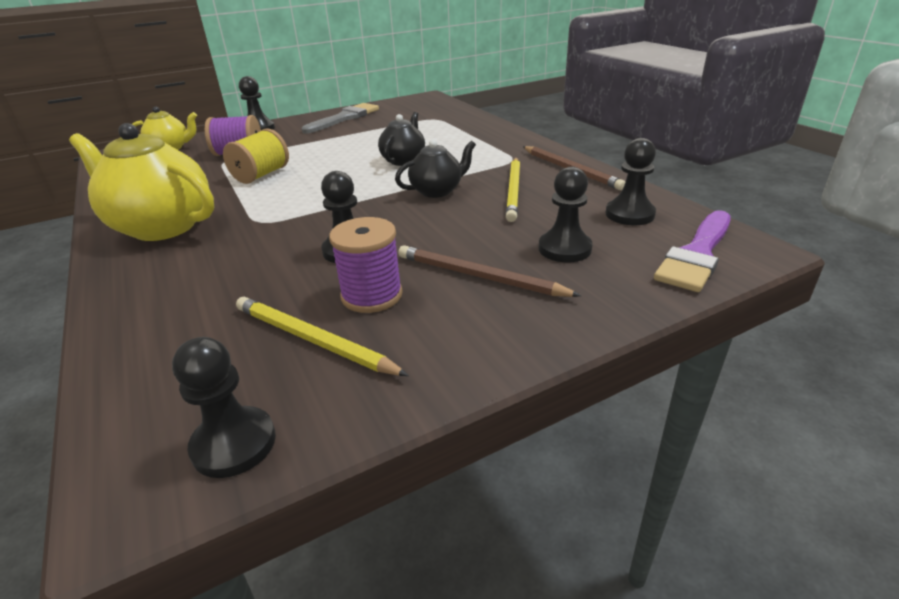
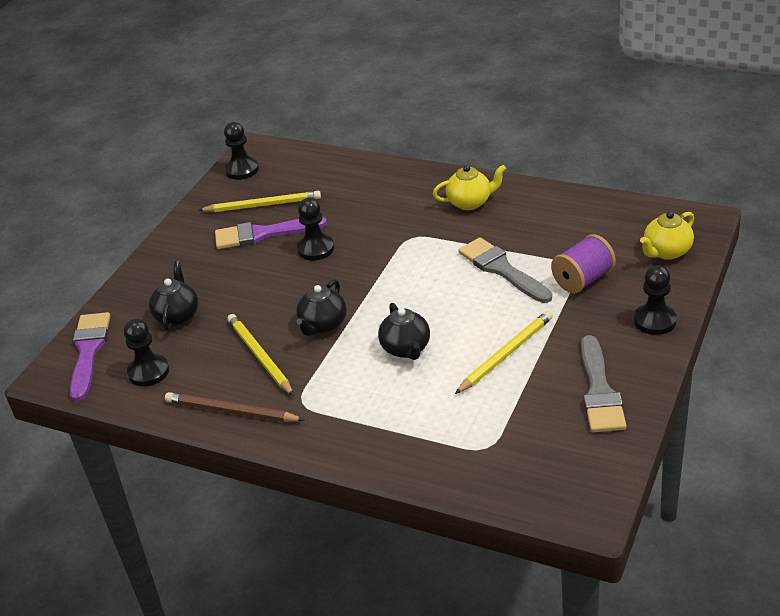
camera: 145 degrees right, 5 degrees up
(162, 226) = (470, 202): yellow teapot -> yellow teapot, size x0.55
(261, 175) = (501, 269): yellow spool -> grey brush
(354, 141) = (506, 354): none -> yellow pencil
(371, 295) = (263, 234): purple spool -> purple brush
(479, 276) = (215, 272): brown pencil -> none
(564, 249) = (177, 316): black pawn -> black teapot

